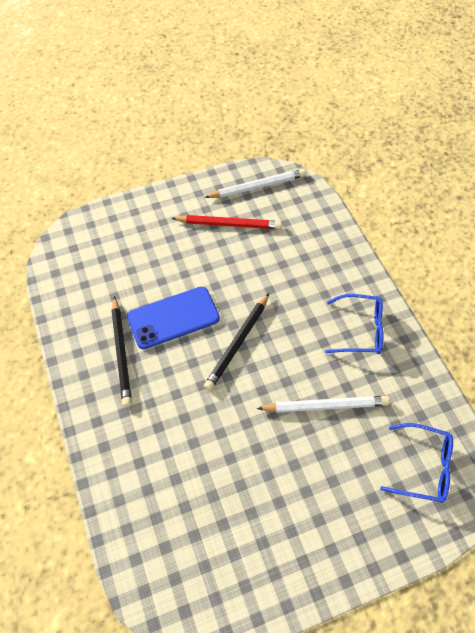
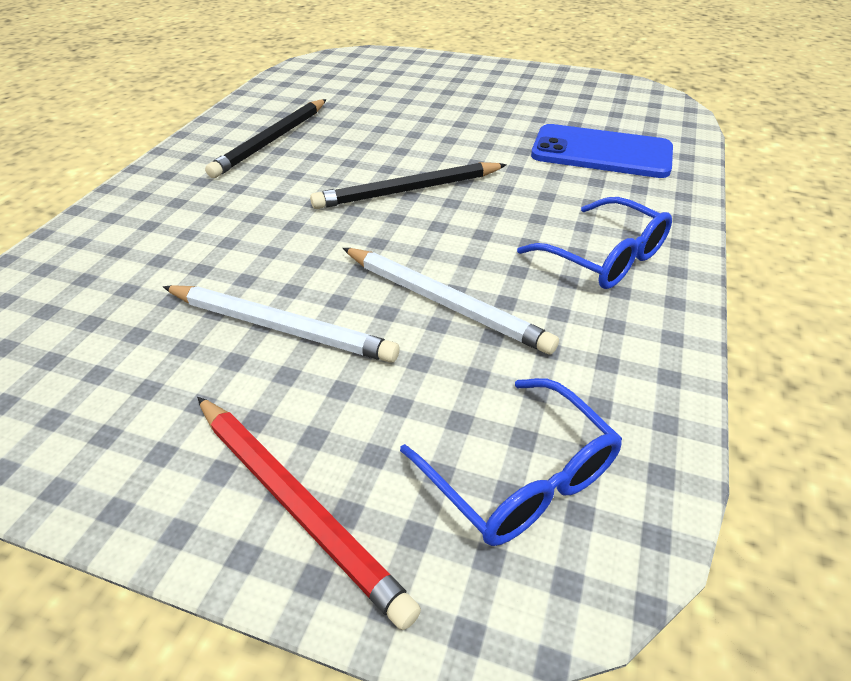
camera: 40 degrees right, 15 degrees down
(173, 318) = (364, 141): blue phone -> blue phone (601, 152)
(229, 224) = (532, 105): red pencil -> red pencil (297, 505)
(257, 186) = (608, 93): white pencil -> white pencil (281, 327)

